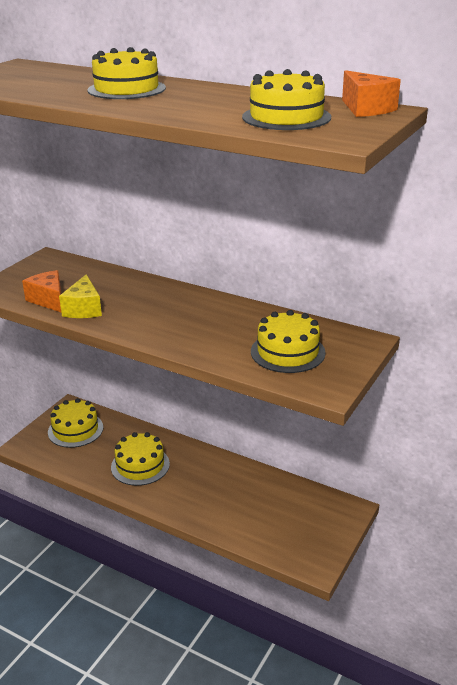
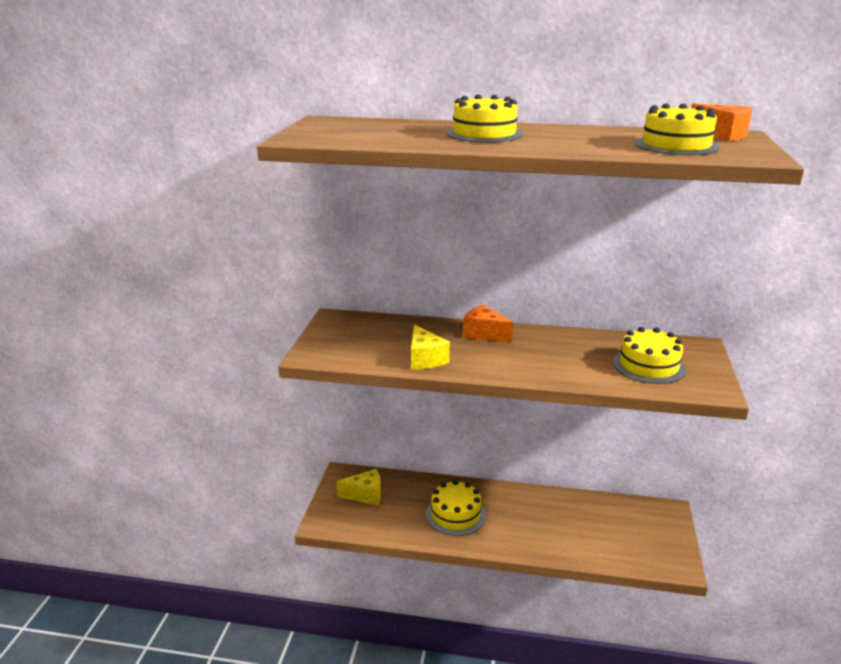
camera: 20 degrees left, 5 degrees down
(49, 300) = (381, 356): orange cheese -> orange cheese (484, 334)
(75, 430) = (365, 495): yellow cake -> yellow cheese

